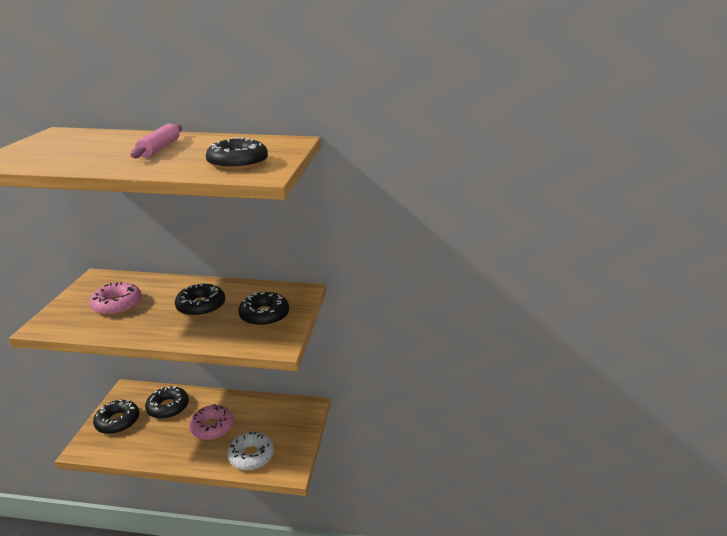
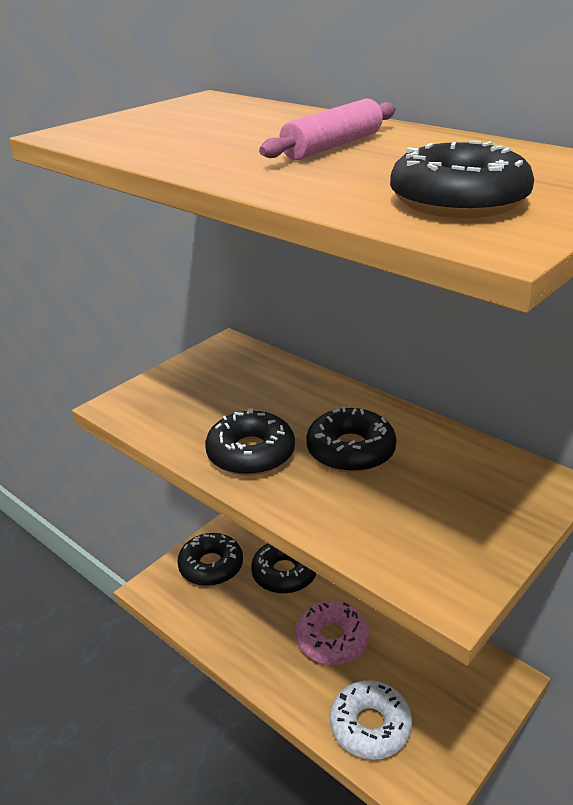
camera: 35 degrees right, 5 degrees up
(117, 305) = (230, 403): pink donut -> none
(264, 315) = (451, 511): black donut -> black donut (251, 453)

